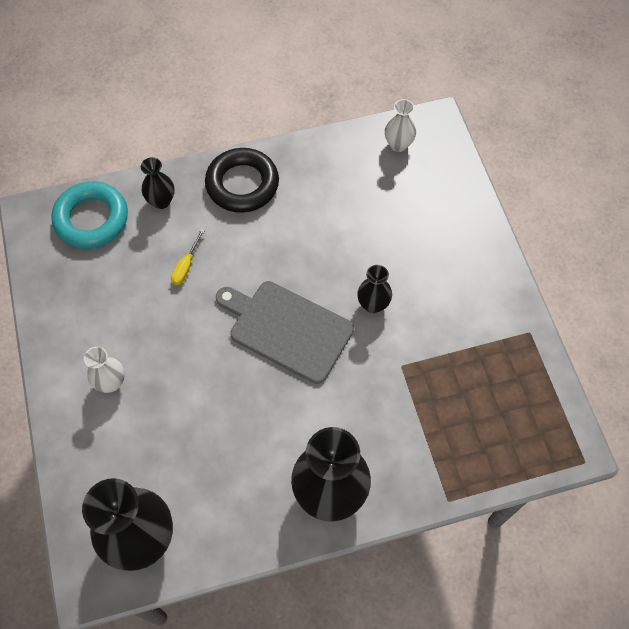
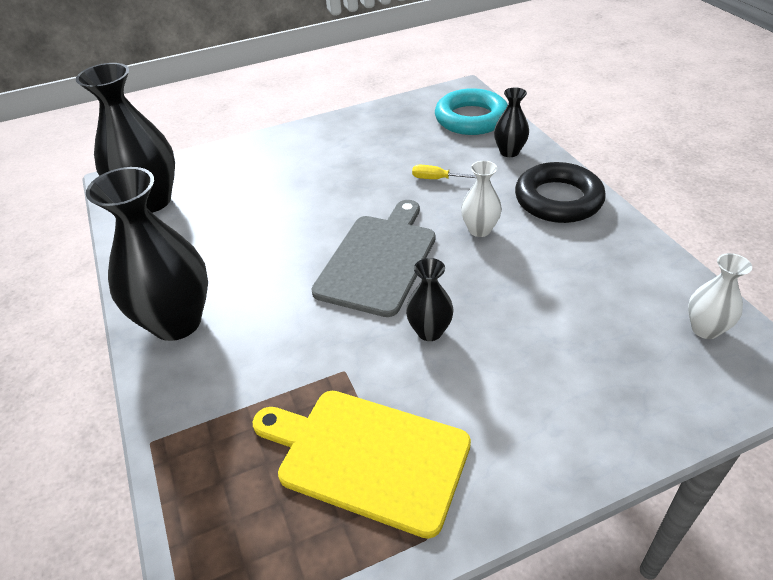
camera: 85 degrees right, 20 degrees down
(111, 383) = (302, 159): white vase -> white vase (479, 230)
(474, 358) = (367, 457): none -> yellow cutting board

